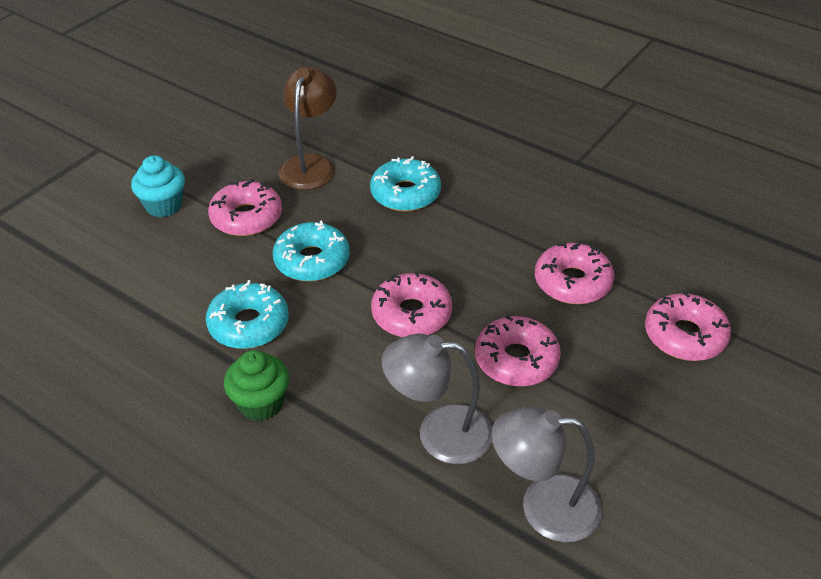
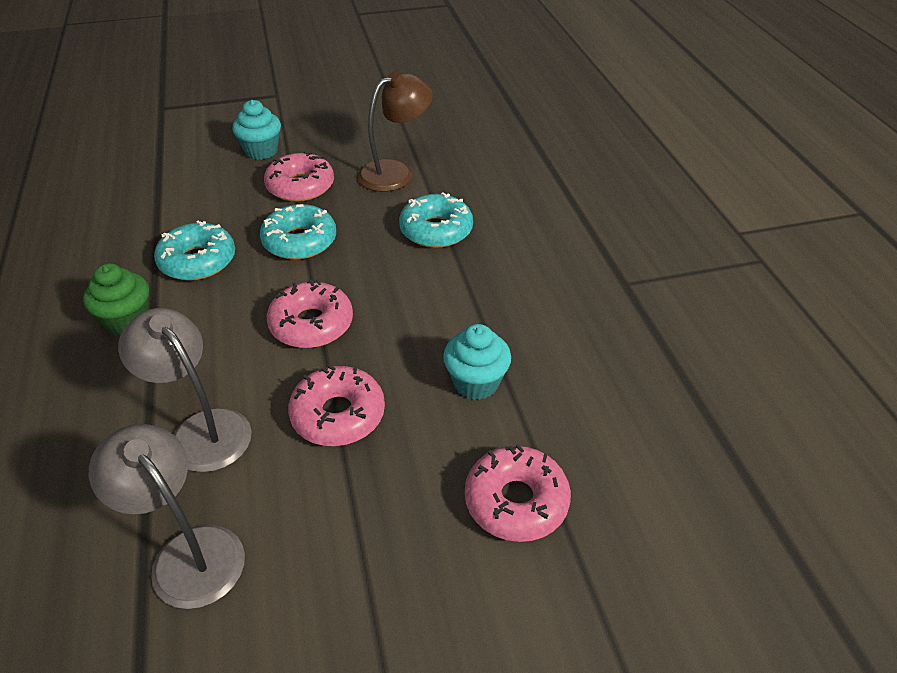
camera: 40 degrees right, 0 degrees up
(572, 282) = (476, 383): pink donut -> turquoise cupcake

